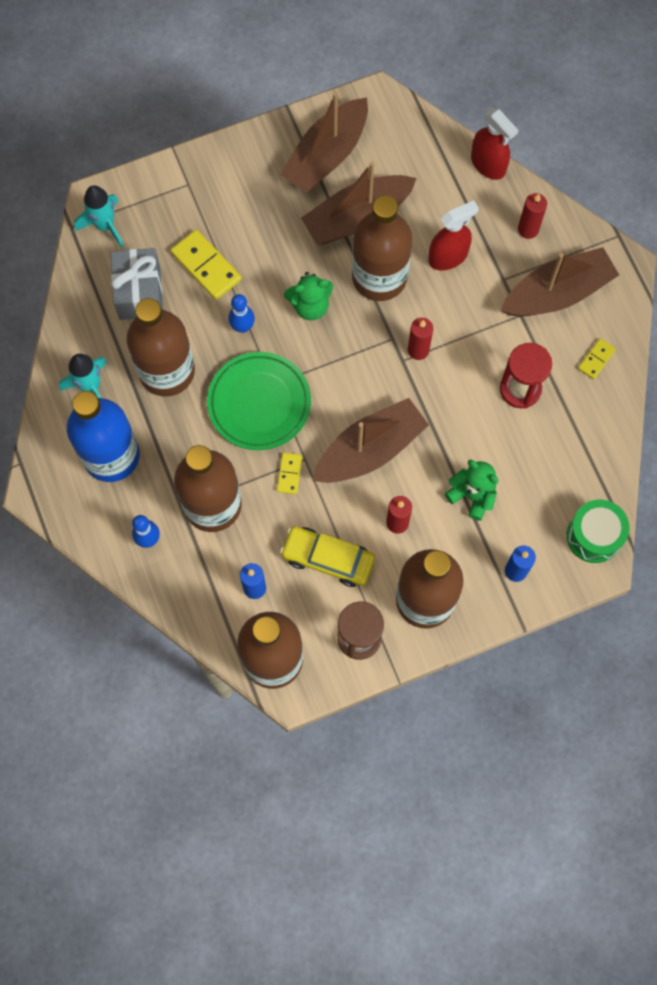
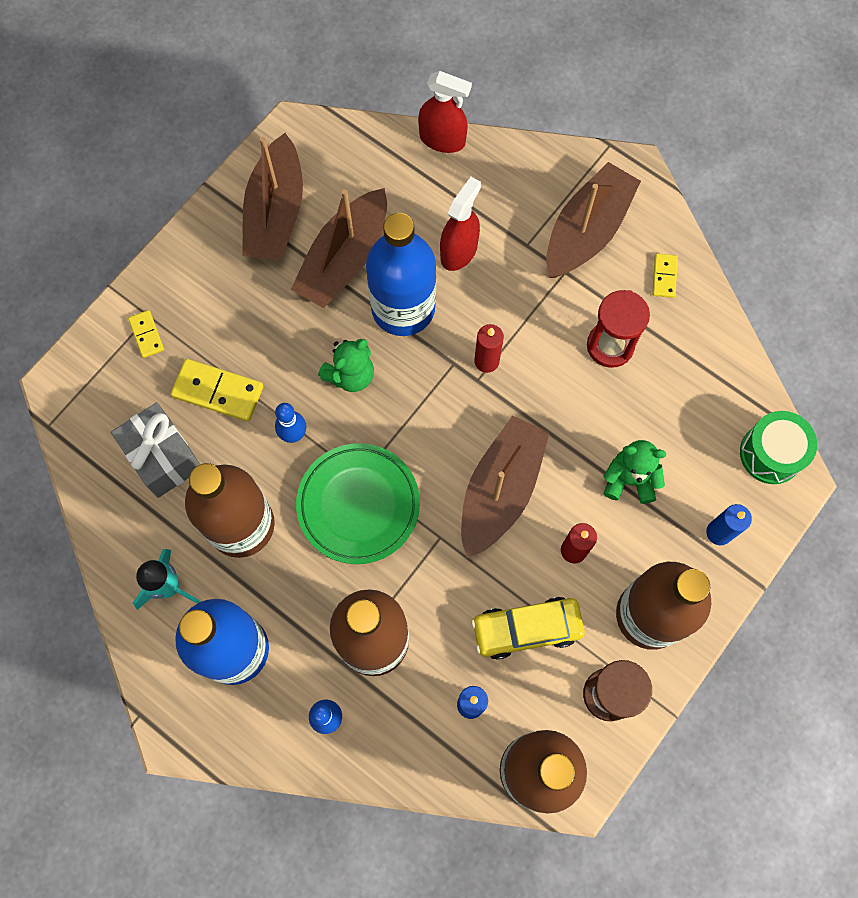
camera: 30 degrees left, 0 degrees up
(105, 225) = (84, 406): turquoise rocket -> none
(289, 474) = (434, 562): yellow domino -> yellow domino (146, 335)
(379, 277) = (403, 308): brown bottle -> blue bottle
(528, 229) = (520, 183): red candle -> none

